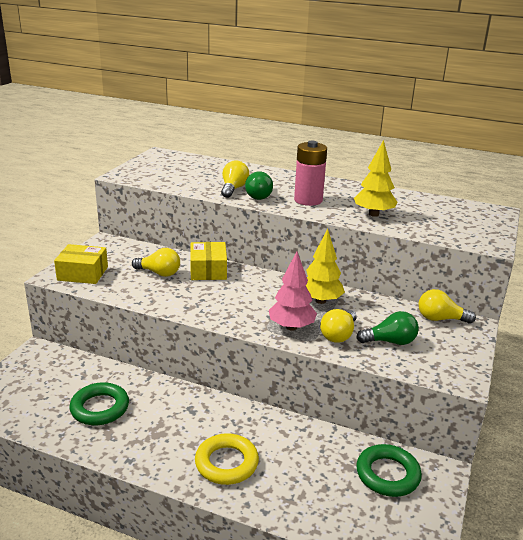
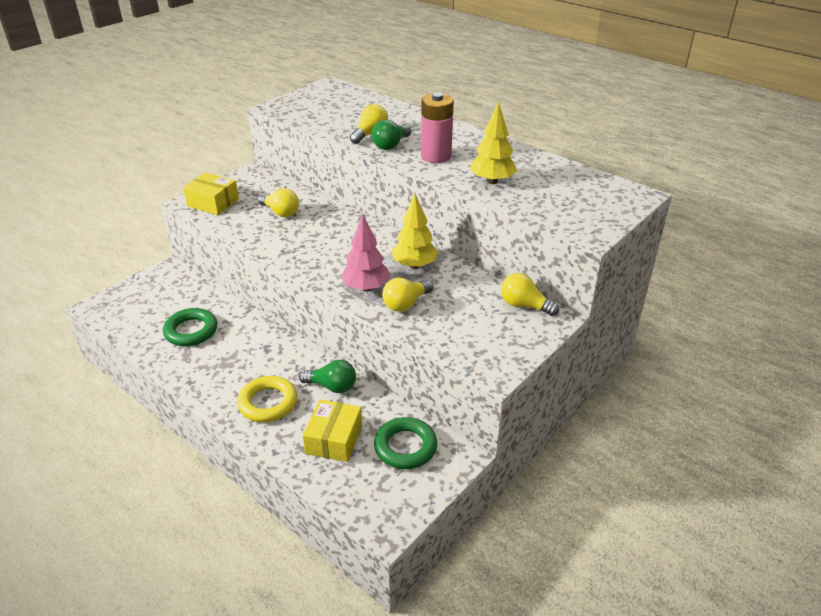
camera: 20 degrees right, 10 degrees up
(208, 270) = (328, 216): yellow box -> yellow box (334, 439)
(390, 342) = (452, 320): green light bulb -> green light bulb (332, 386)

